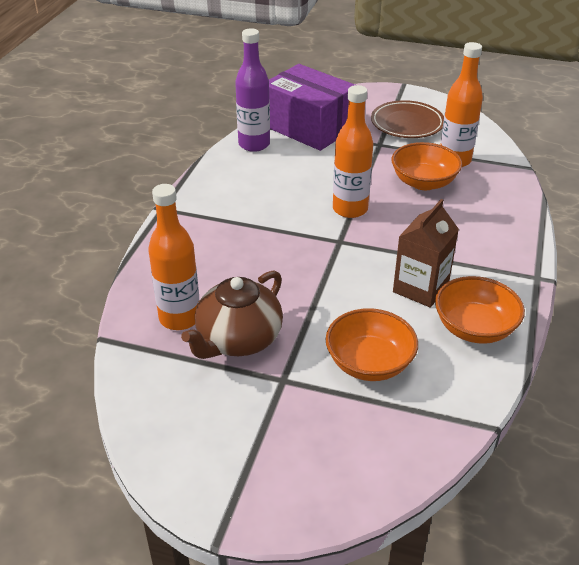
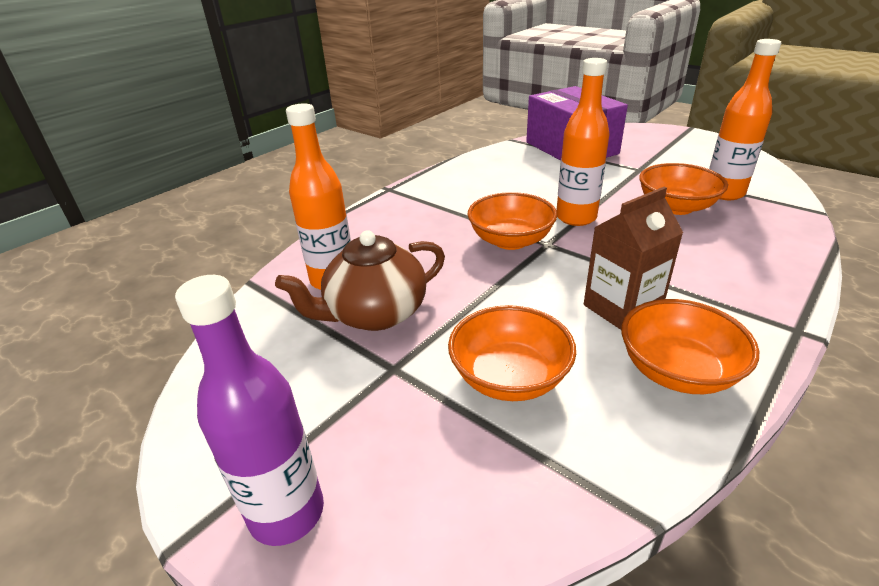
camera: 25 degrees right, 5 degrees down
(254, 144) = (508, 154): purple bottle -> purple bottle (287, 513)
(308, 244) = (510, 240): none -> orange bowl
(407, 124) = (680, 157): brown plate -> none

